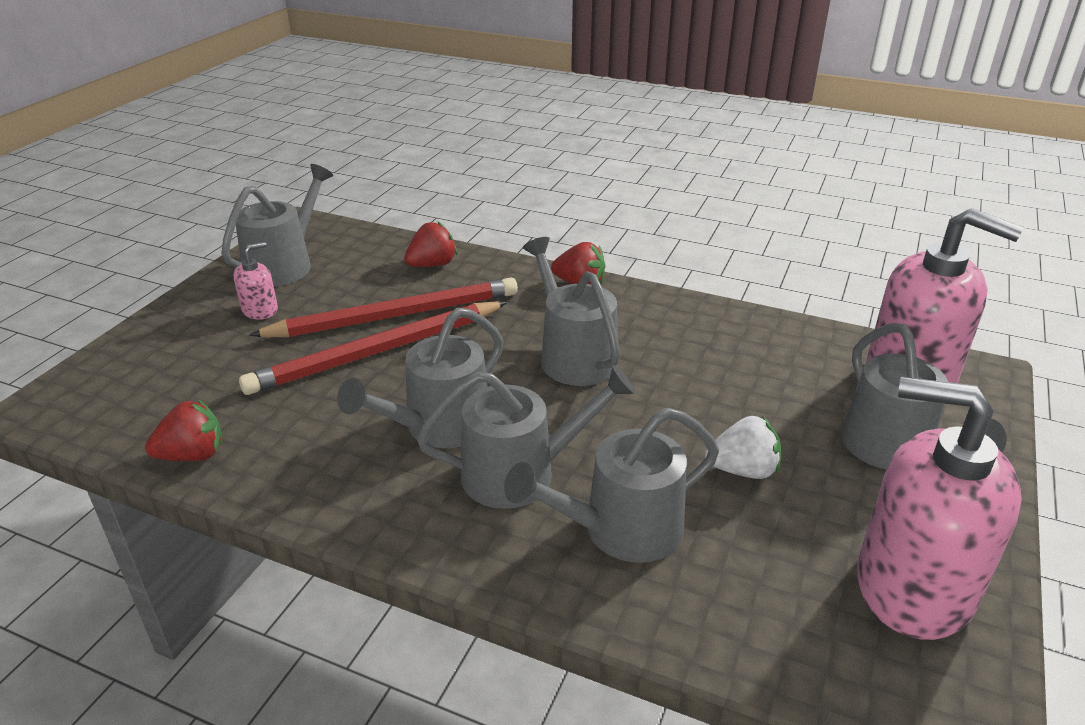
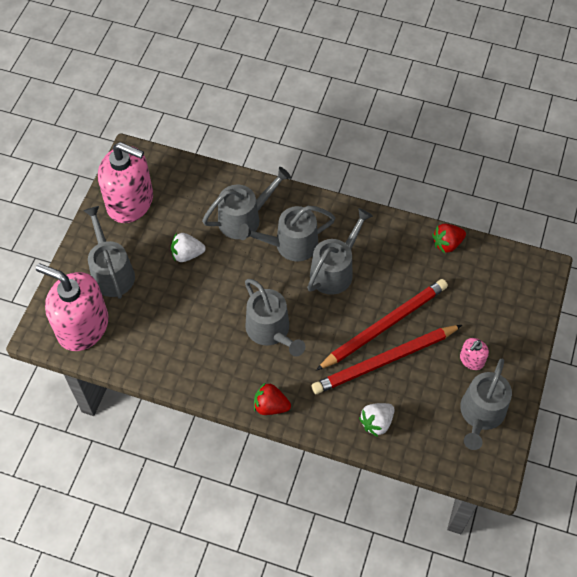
camera: 175 degrees right, 25 degrees up
(432, 265) = (376, 422): red strawberry -> white strawberry

